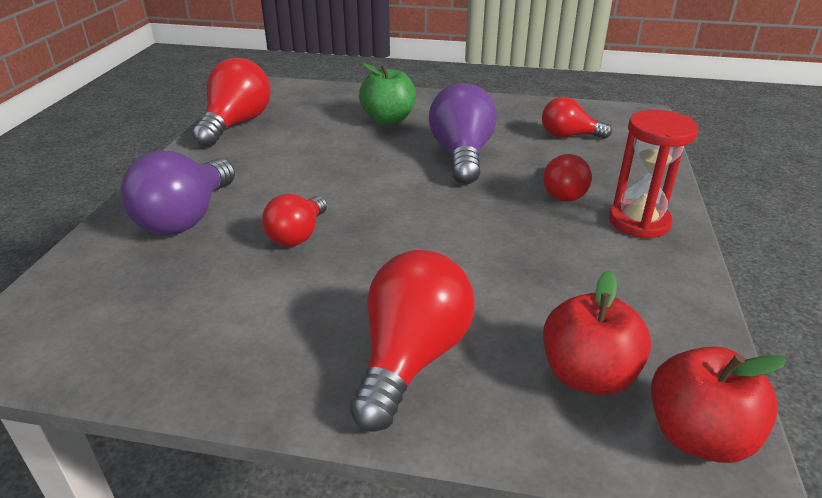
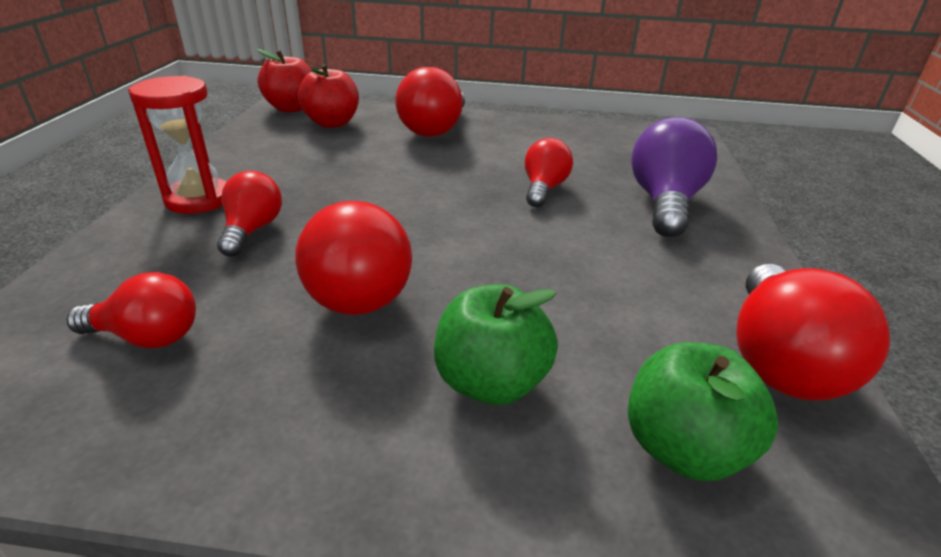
camera: 175 degrees right, 0 degrees up
(314, 103) = (683, 448): none -> green apple
(462, 155) = (361, 287): purple light bulb -> red light bulb

